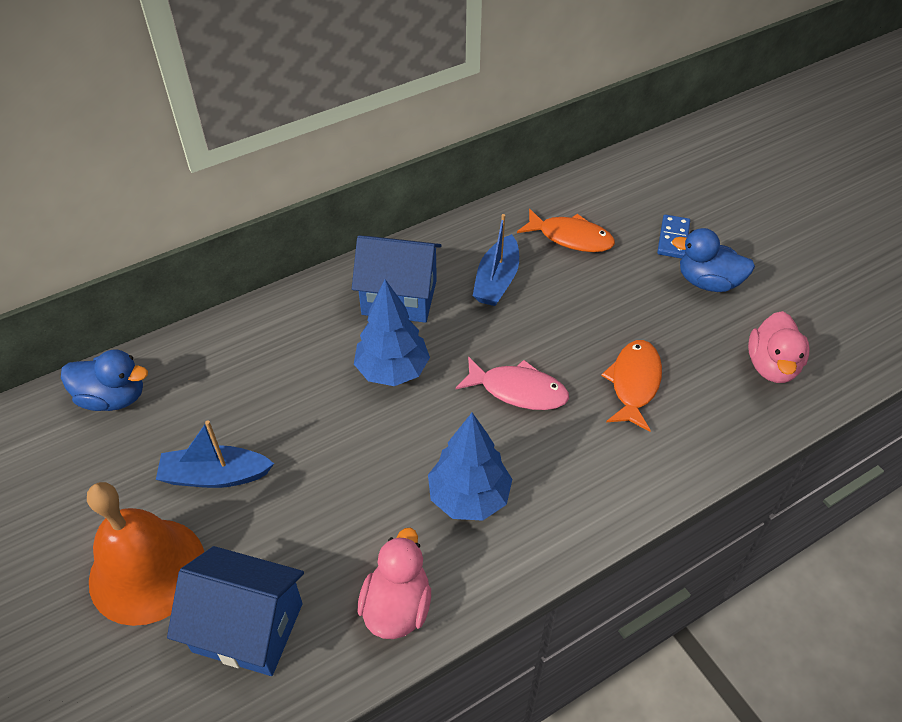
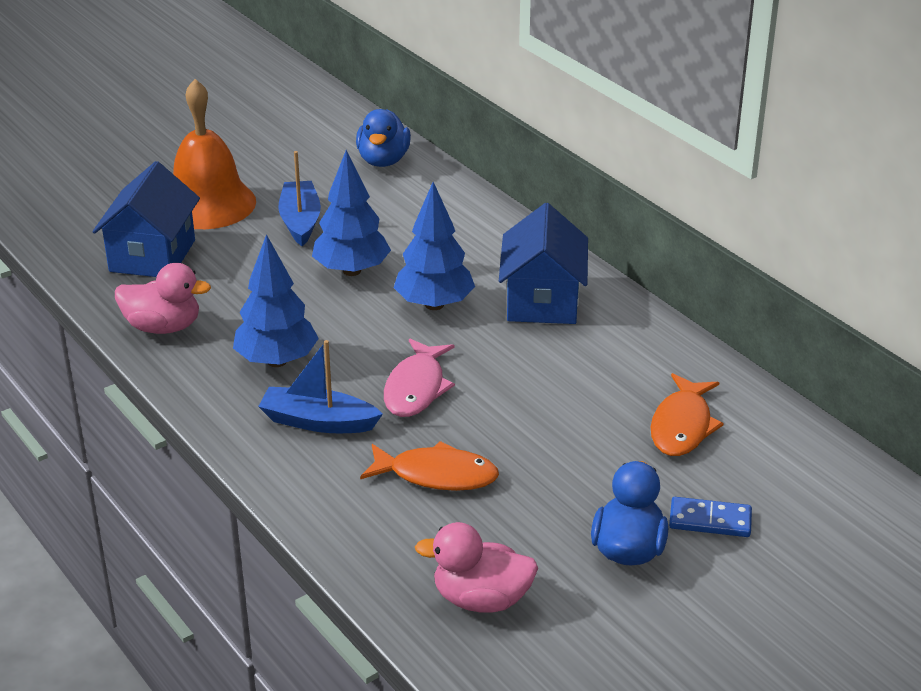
camera: 85 degrees right, 15 degrees down
(322, 432) = (352, 270): none -> blue tree
(497, 280) = (586, 368): blue boat -> blue boat (318, 422)

